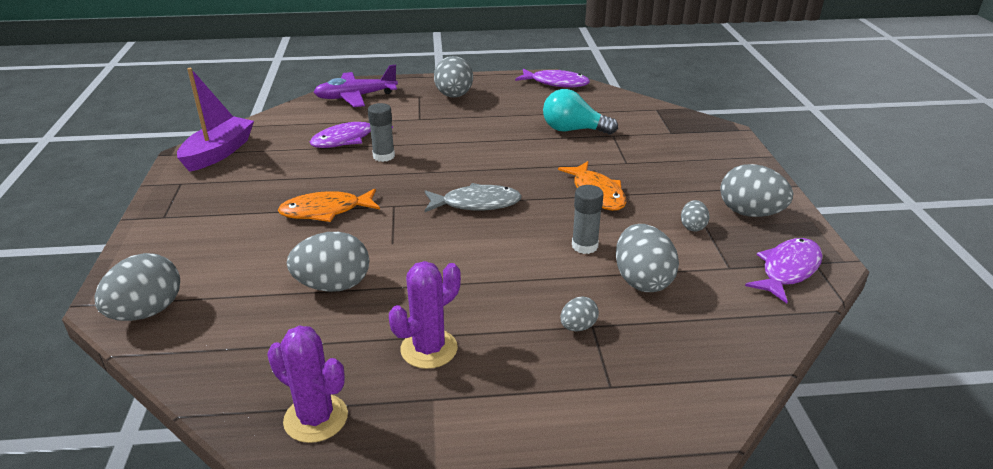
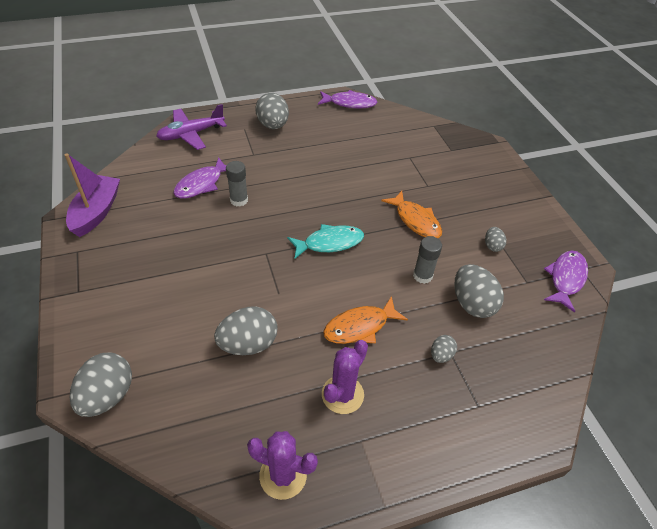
camera: 15 degrees left, 15 degrees up
(325, 211) = (213, 266): orange fish -> orange fish (360, 327)
(476, 204) = (330, 243): grey fish -> turquoise fish
(573, 130) = (378, 155): turquoise light bulb -> none
(750, 213) = (527, 227): grey egg -> none

